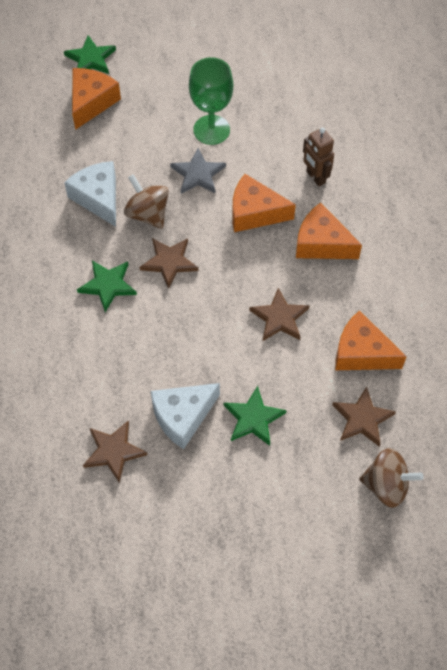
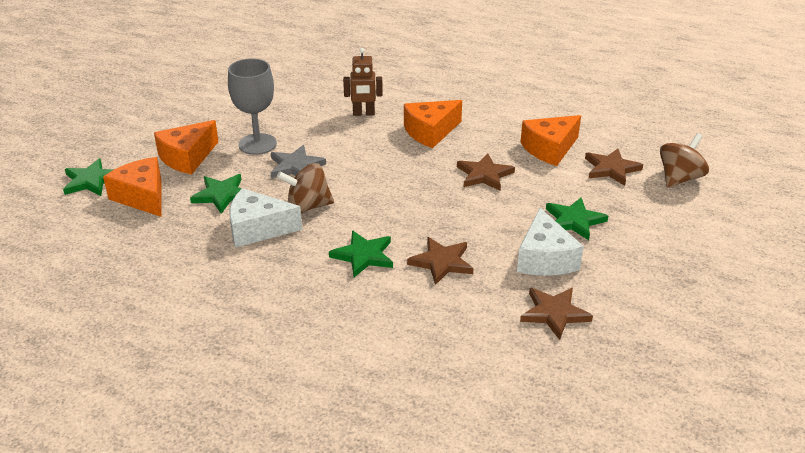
camera: 60 degrees left, 25 degrees down
(126, 149) = (222, 195): none -> green star
(169, 262) = (373, 212): brown star -> brown star (442, 262)
(211, 130) = (257, 144): green goblet -> grey goblet
(254, 212) = (367, 152): orange cheese -> orange cheese (187, 157)

